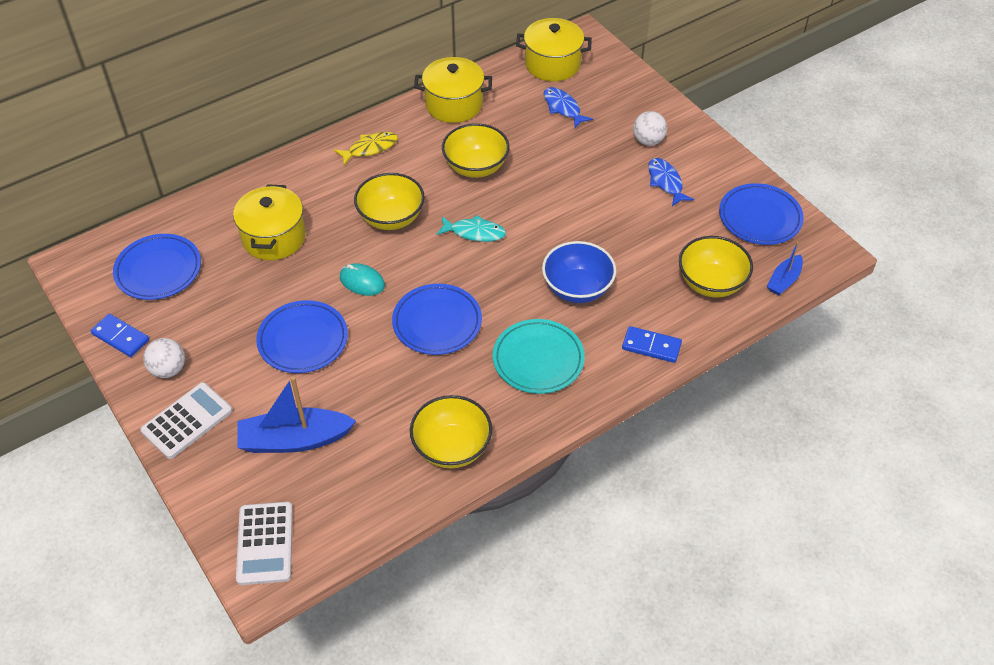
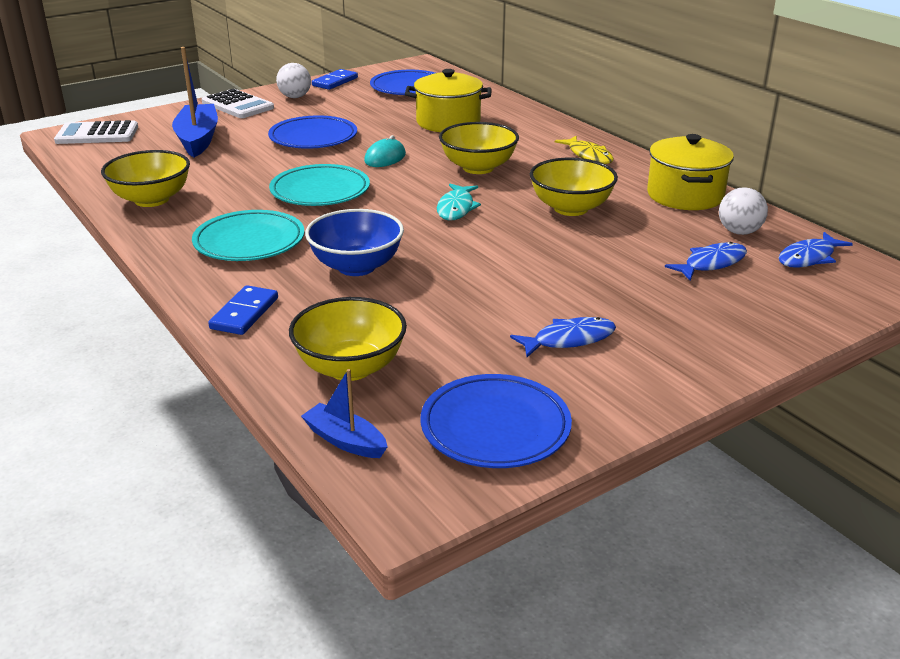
camera: 90 degrees right, 20 degrees down
(437, 322) = (320, 191): blue plate -> turquoise plate
(552, 64) = (809, 257): yellow pot -> blue fish
(648, 141) = (662, 329): white ball -> white ball (739, 232)

